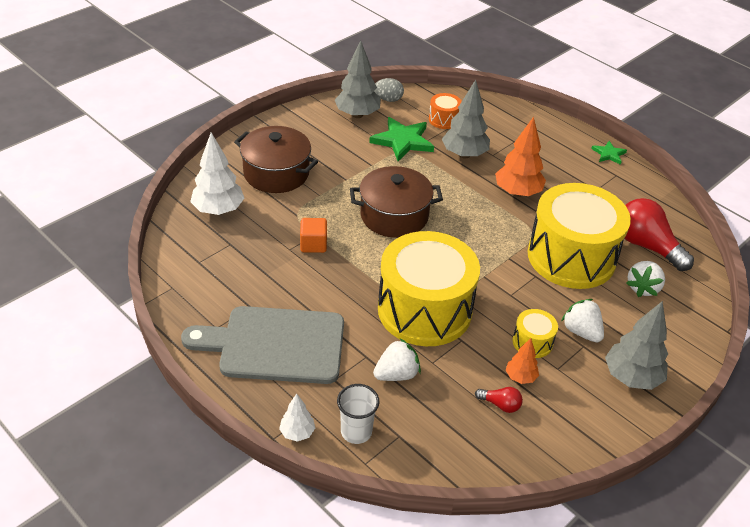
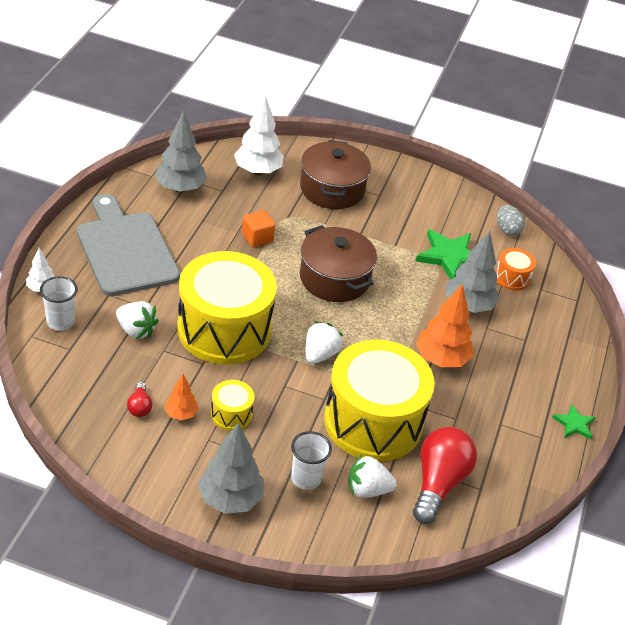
camera: 60 degrees right, 0 degrees up
(357, 114) = (462, 216): grey tree -> grey tree (180, 188)
(581, 332) = (269, 449): white strawberry -> white strawberry (320, 354)
(621, 320) = (306, 478): none -> white cup

